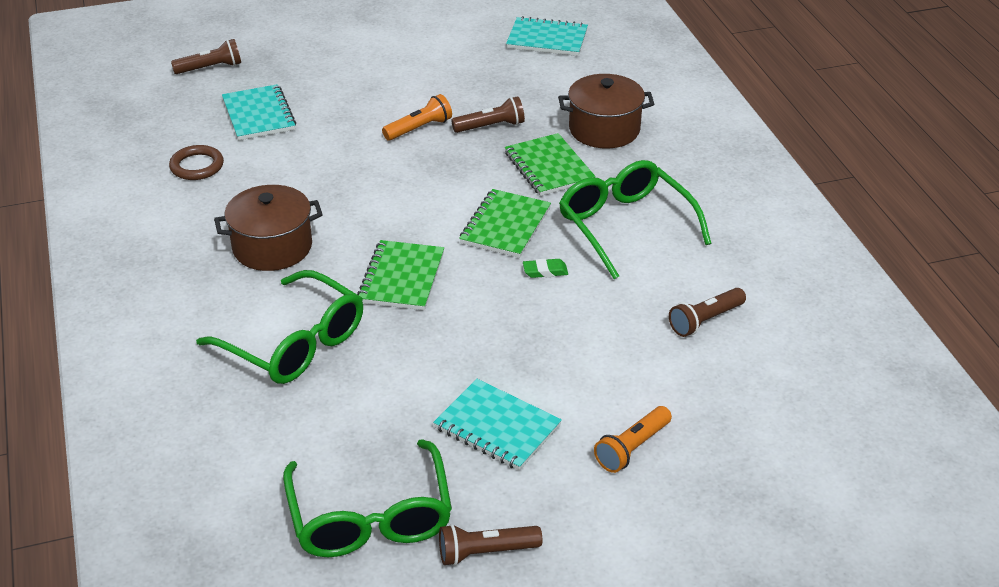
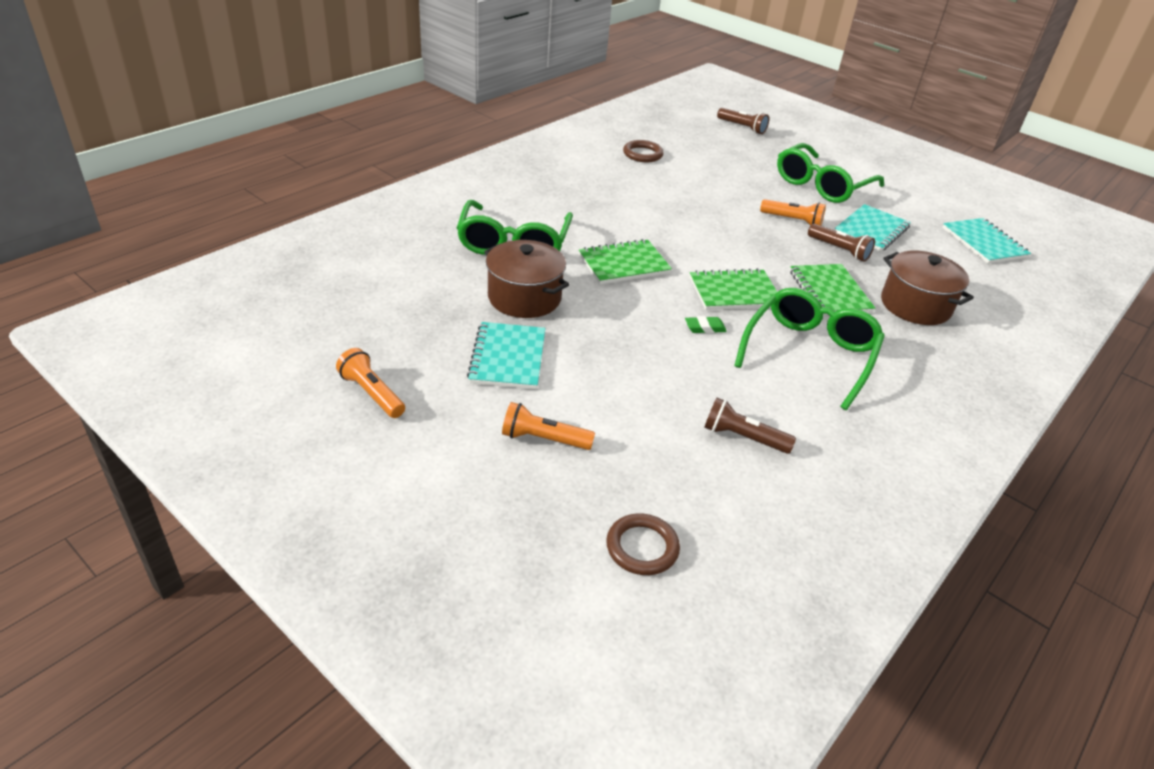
camera: 55 degrees right, 0 degrees up
(259, 115) = (720, 158): turquoise notebook -> turquoise notebook (871, 230)
(272, 247) = (597, 205): brown pot -> brown pot (524, 297)
(370, 517) = (372, 328): green glasses -> green glasses (822, 185)
(485, 552) = (372, 393): brown flashlight -> orange flashlight
(545, 271) = (705, 328): green eraser -> green eraser turned 60 degrees counterclockwise
(549, 167) = (829, 292): green notebook -> green notebook turned 45 degrees counterclockwise
(795, 440) = (642, 547): none -> brown ring

